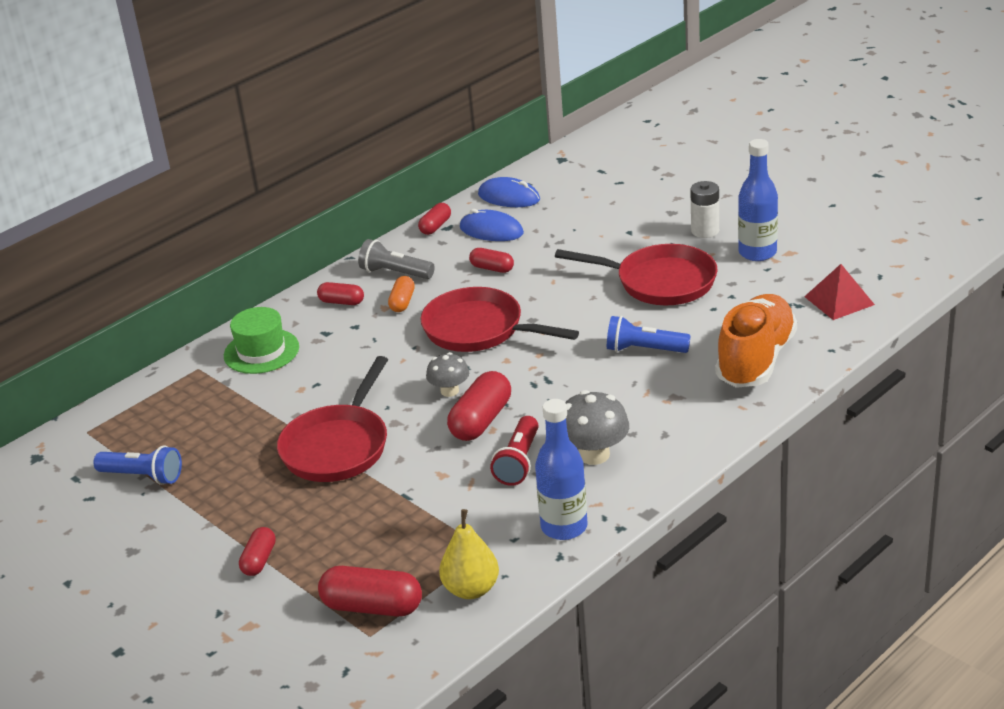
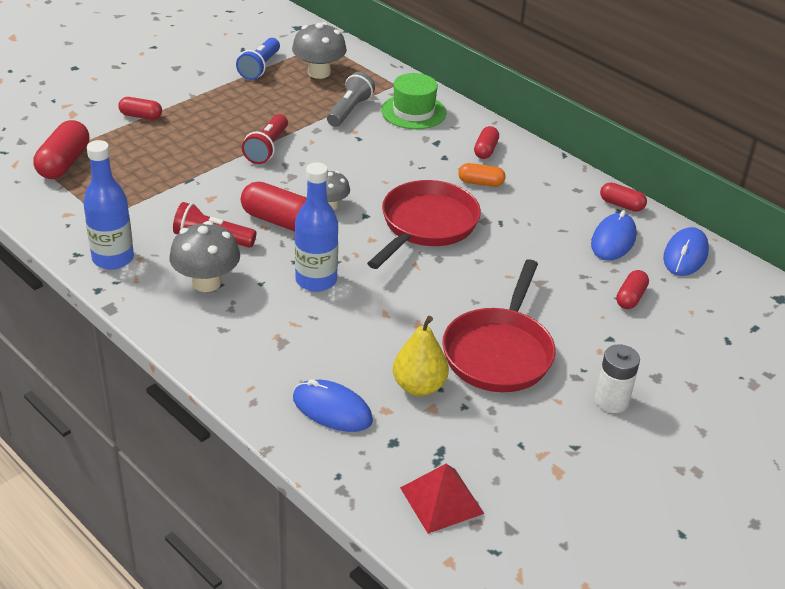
camera: 85 degrees right, 5 degrees up
(162, 427) = (319, 72): none -> grey mushroom
(338, 446) = (267, 148): red pan -> red flashlight
(395, 273) = (533, 179): grey flashlight -> grey flashlight (349, 110)
(471, 589) = (59, 208): yellow pear -> yellow pear (419, 386)
(492, 268) = (537, 237): red capsule -> red capsule (630, 297)
(644, 350) = (369, 328): blue flashlight -> none
(756, 360) = (332, 409): orange shoe -> blue mouse
(757, 253) = (558, 441): blue bottle -> blue bottle (316, 280)

